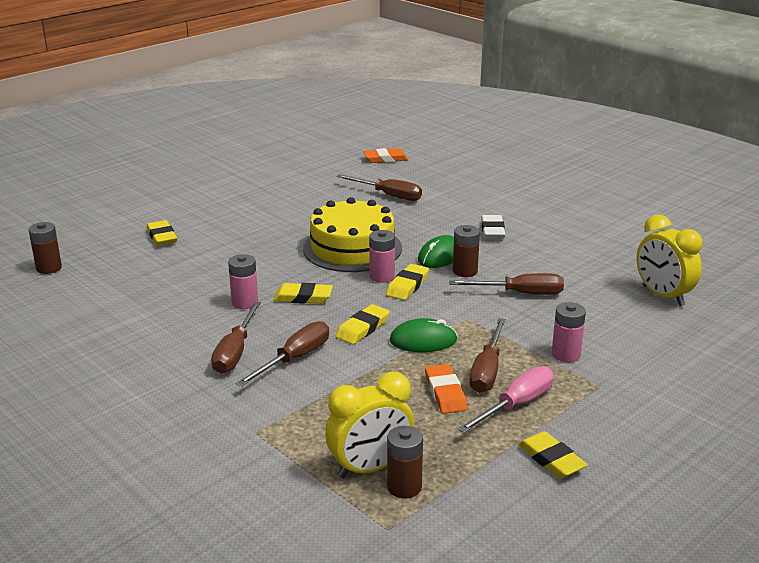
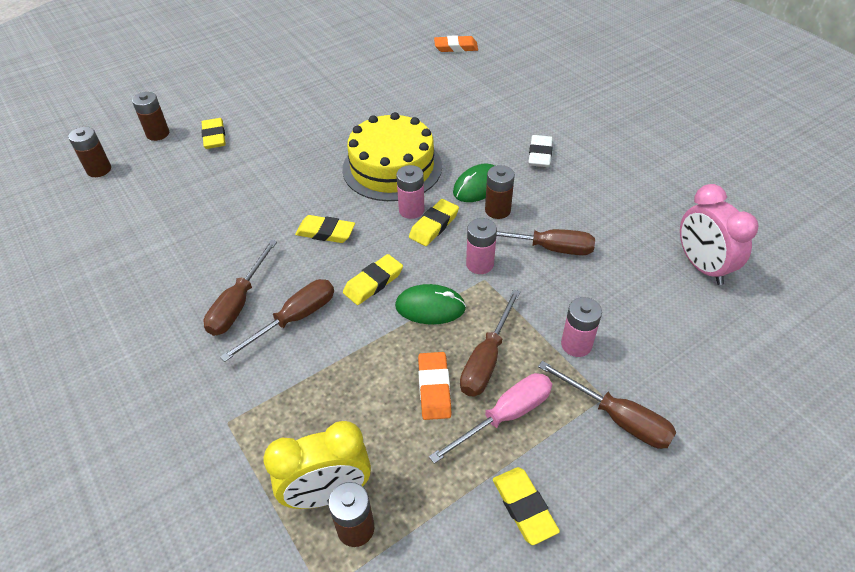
camera: 10 degrees right, 20 degrees up
(101, 238) = (158, 134): none -> brown battery
(245, 303) = (267, 234): pink battery -> pink battery (480, 264)
(388, 195) = (446, 97): brown screwdriver -> brown screwdriver (617, 418)
(663, 296) = (701, 266): yellow clock -> pink clock

